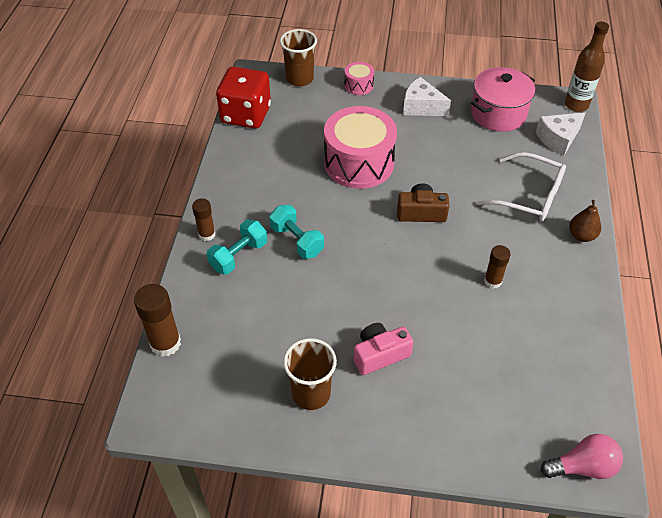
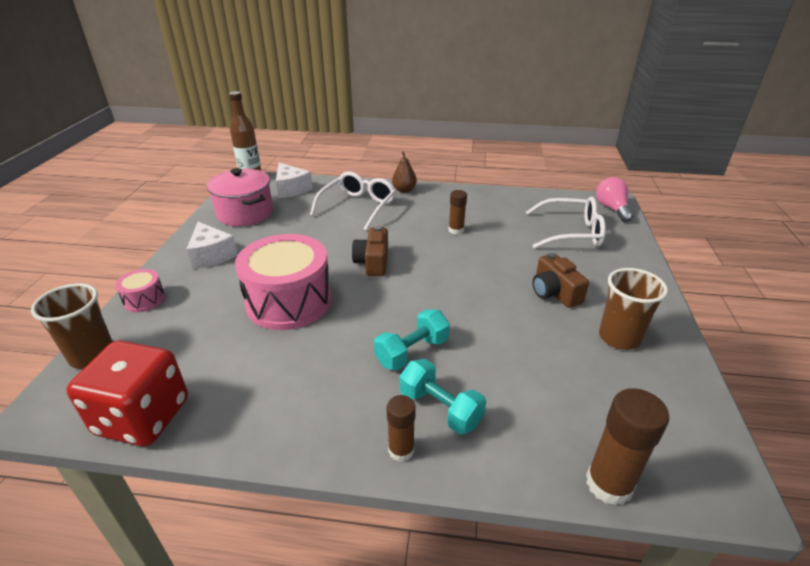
camera: 90 degrees left, 15 degrees down
(380, 354) = (554, 292): pink camera -> brown camera
(421, 107) = (211, 255): white cheese -> white cheese turned 60 degrees counterclockwise
(506, 398) = (571, 232): none -> white glasses

